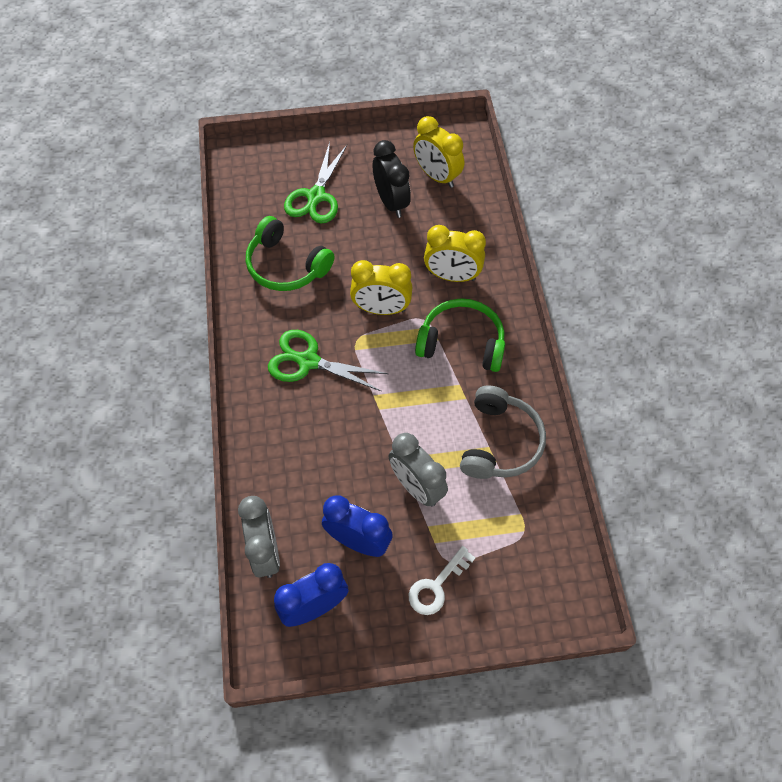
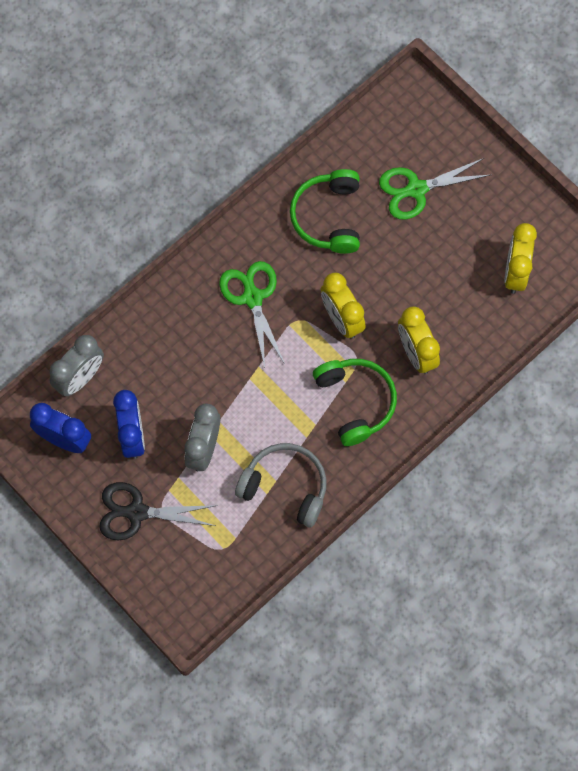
camera: 55 degrees right, 10 degrees up
(391, 202) = (457, 254): black clock -> none
(436, 586) = (137, 512): white key -> black scissors
(500, 442) = (285, 486): grey headphones -> grey headphones turned 135 degrees counterclockwise

